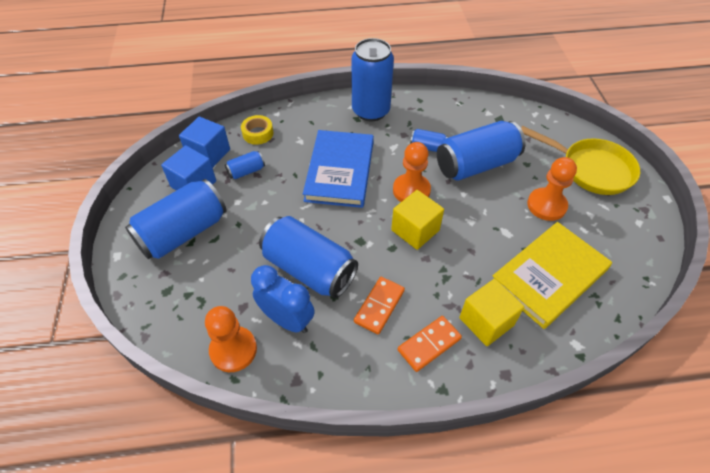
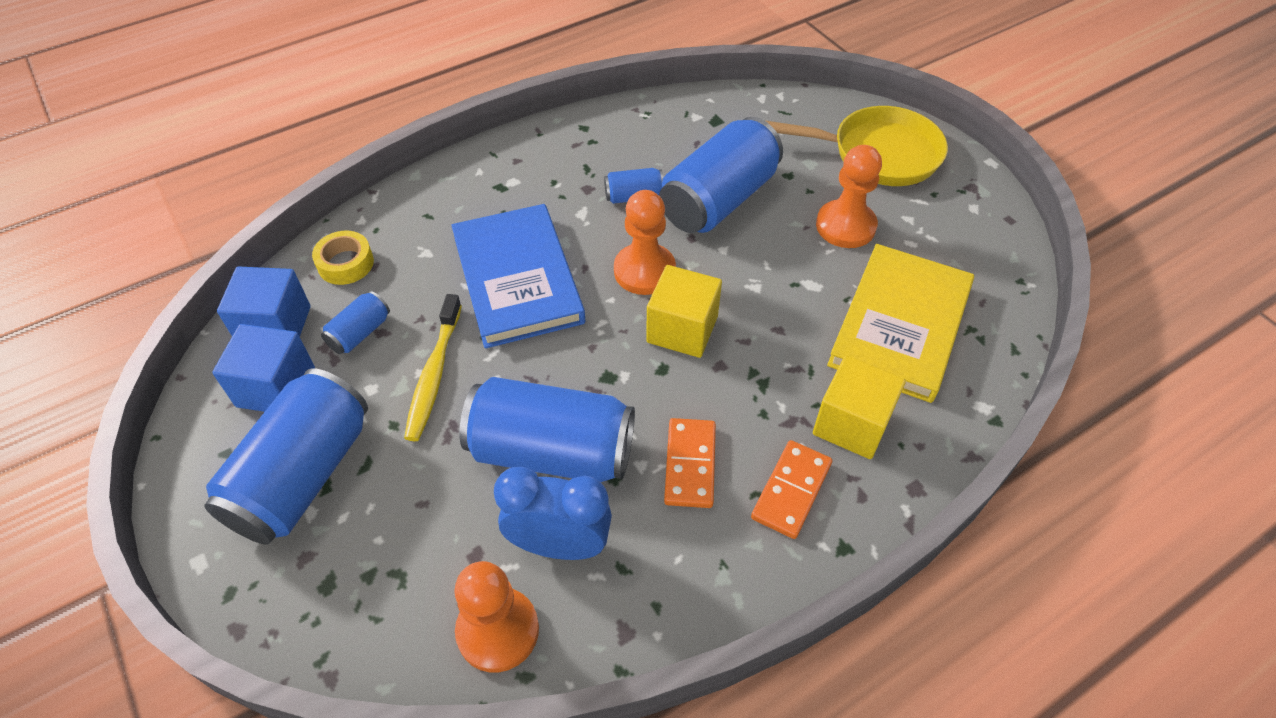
camera: 25 degrees left, 0 degrees up
(271, 205) = (434, 374): none -> yellow toothbrush
(371, 111) = (516, 168): blue can -> none

